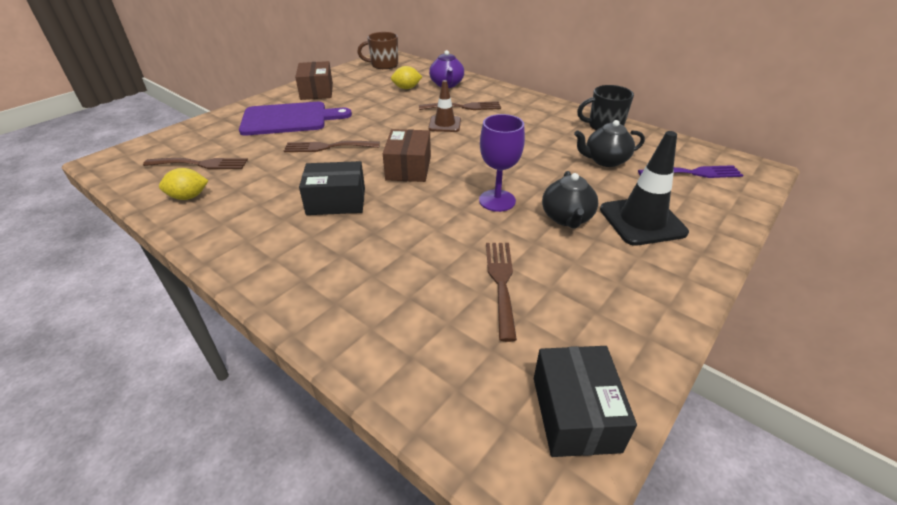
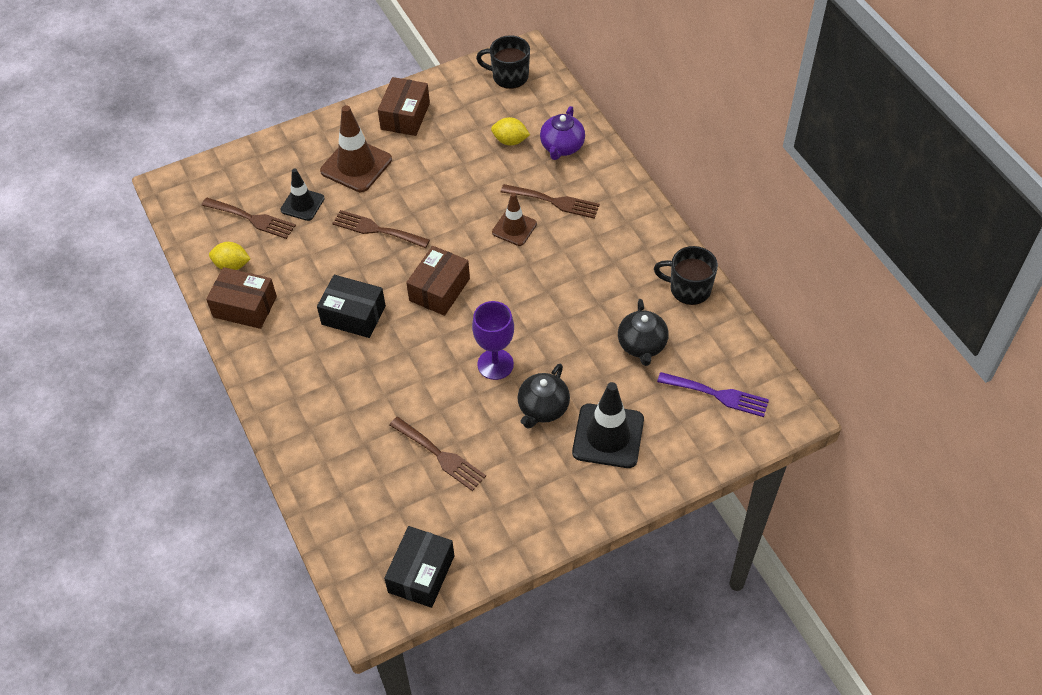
camera: 25 degrees right, 15 degrees up
(213, 222) = (245, 307): none -> brown box
(249, 147) = (302, 204): none -> black traffic cone
(289, 119) = (356, 165): purple cutting board -> brown traffic cone
(383, 65) = (509, 76): brown mug -> black mug
(501, 282) = (440, 455): brown fork -> brown fork turned 105 degrees clockwise
(605, 160) = (642, 345): black teapot -> black teapot turned 105 degrees counterclockwise

